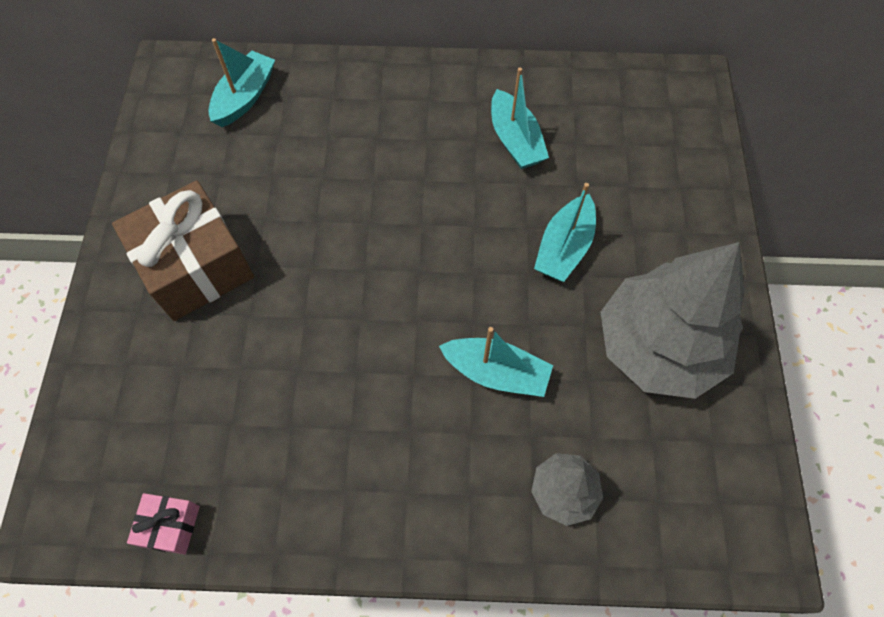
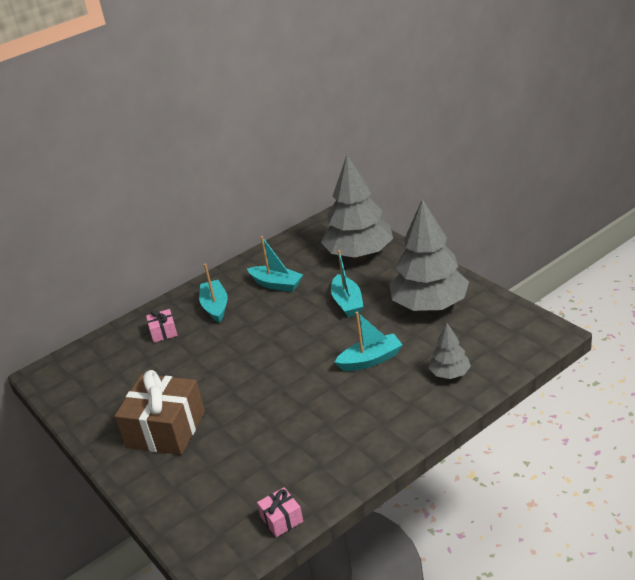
camera: 35 degrees left, 30 degrees down
(245, 97) = (107, 357): turquoise boat -> turquoise boat (215, 307)
(329, 110) = (163, 332): none -> pink gift
(661, 173) = (359, 253): none -> grey tree

